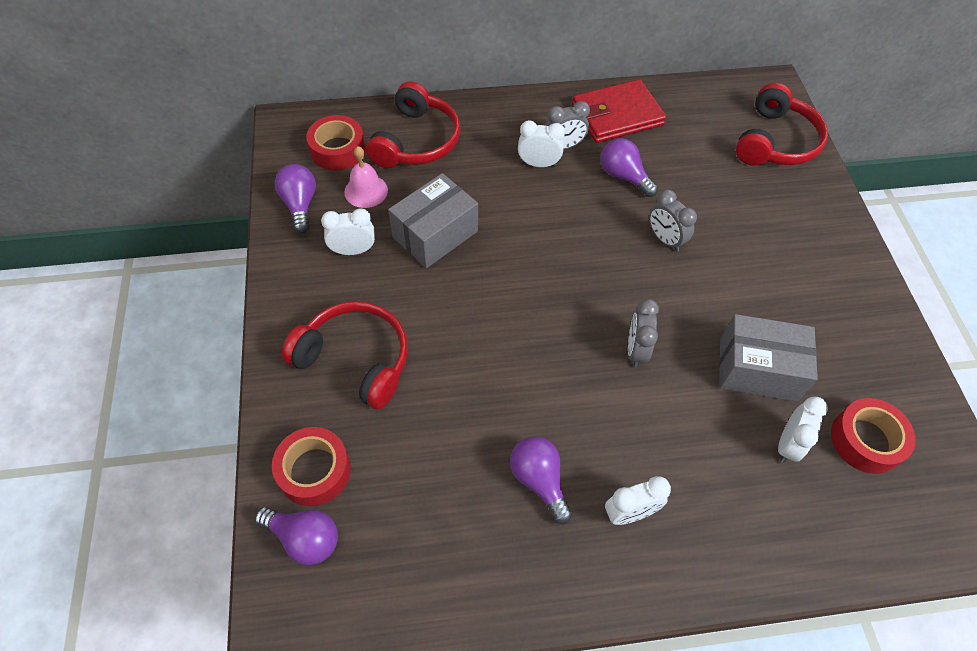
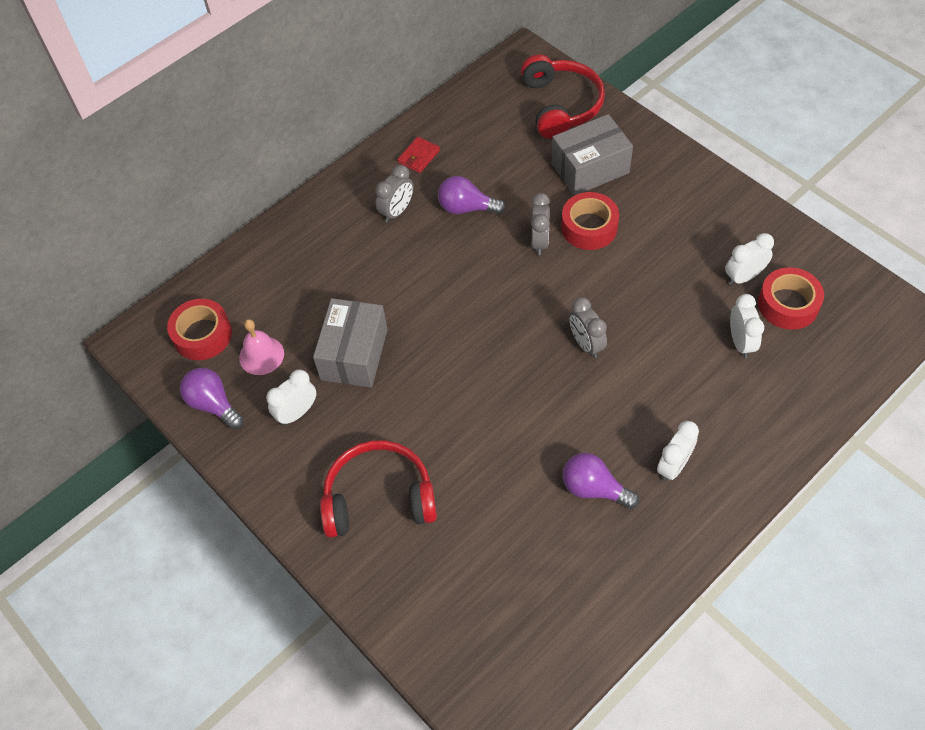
camera: 30 degrees left, 0 degrees up
(304, 538) = (460, 654): purple light bulb -> none
(314, 471) = (423, 602): red tape -> red tape (589, 227)
(416, 141) = (266, 283): red headphones -> none
(538, 164) = (389, 240): white clock -> white clock (743, 277)
(617, 115) = (419, 156): red wallet -> red wallet, size x0.46
(665, 239) = (539, 241): grey clock -> grey clock turned 105 degrees counterclockwise
(757, 369) = (681, 301): grey box -> grey box (590, 168)

